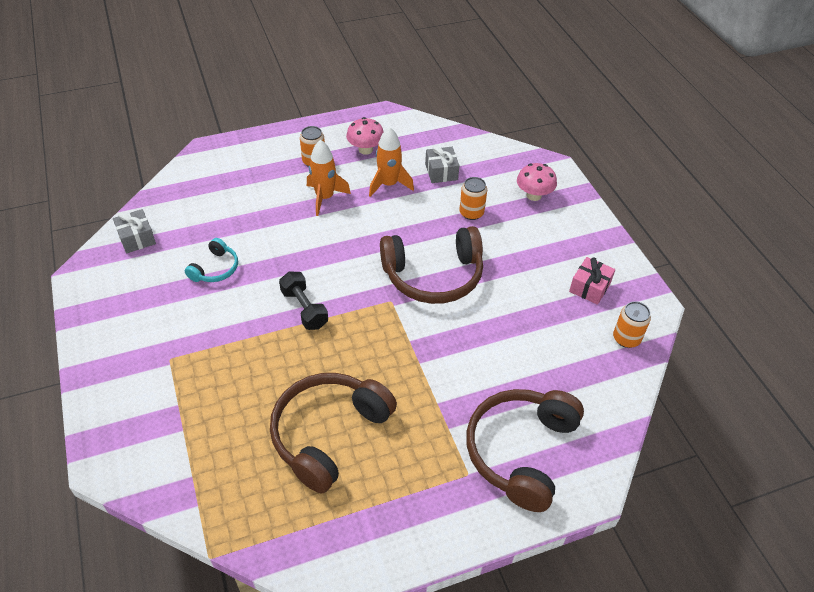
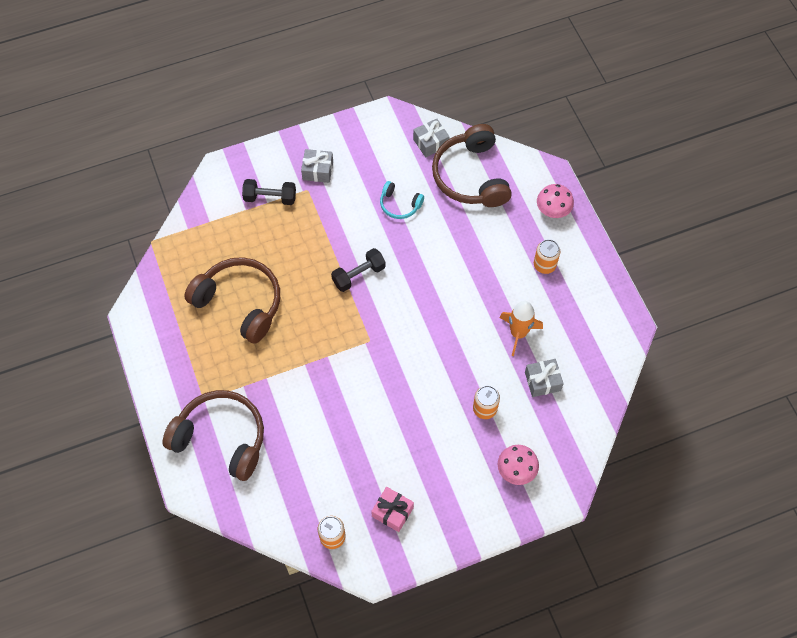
camera: 90 degrees right, 15 degrees up
(143, 347) = (318, 170): none -> grey gift
(171, 400) = (270, 197): none -> black dumbbell
(325, 198) = (494, 279): orange rocket -> none
(365, 149) = (568, 309): pink mushroom -> pink mushroom (553, 210)
(433, 276) = (400, 374): brown headphones -> brown headphones (471, 176)

